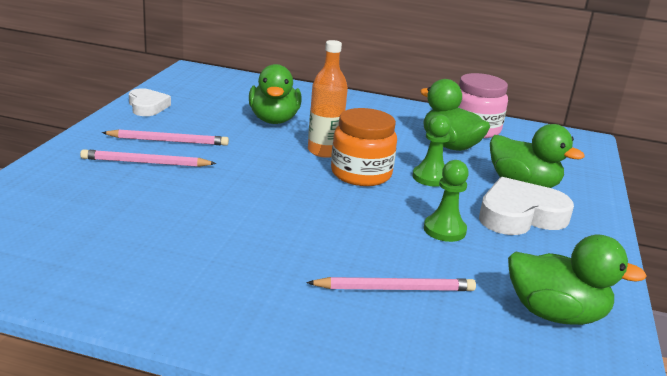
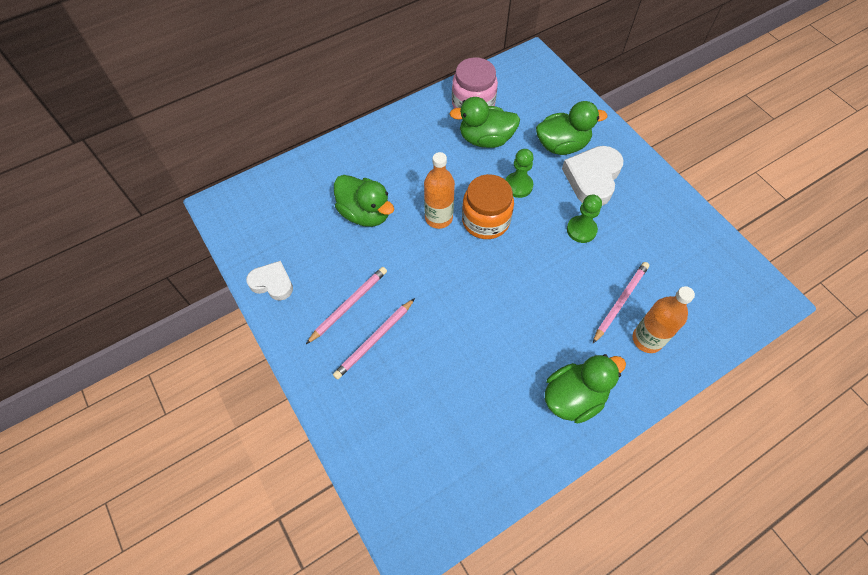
camera: 45 degrees left, 35 degrees up
(373, 329) = (647, 339): none -> orange bottle
(555, 314) = (687, 247): green duck -> green duck (574, 397)

